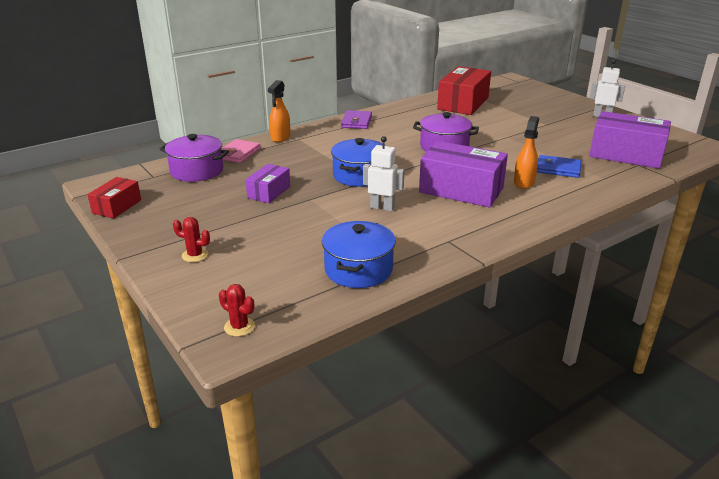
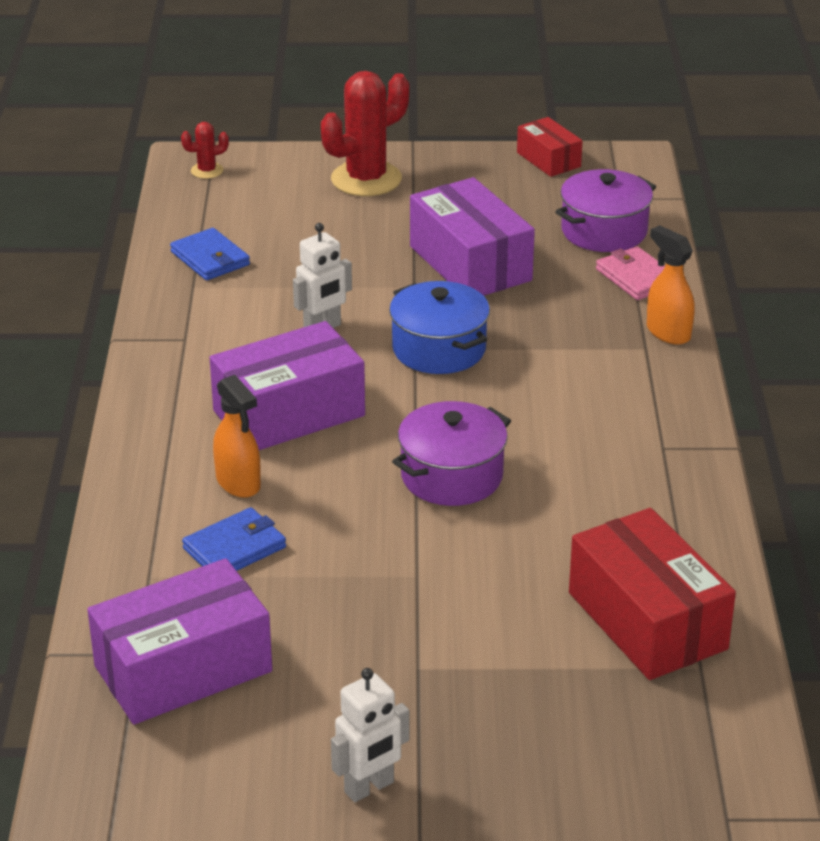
camera: 125 degrees right, 5 degrees up
(195, 255) = (366, 179): red cactus -> red cactus, size x2.15
(269, 192) = (470, 263): purple box -> purple box, size x1.83
(356, 122) = (668, 435): purple wallet -> none
(358, 269) = (210, 258): blue pot -> blue wallet

